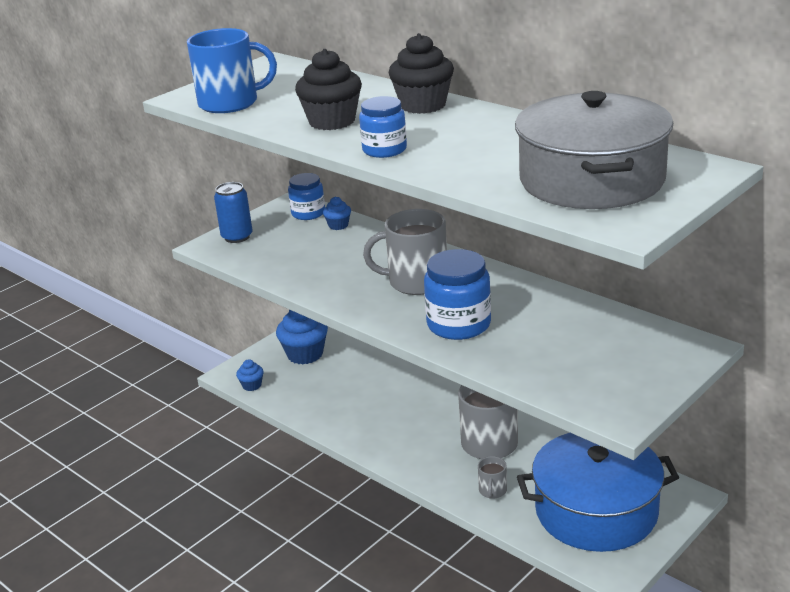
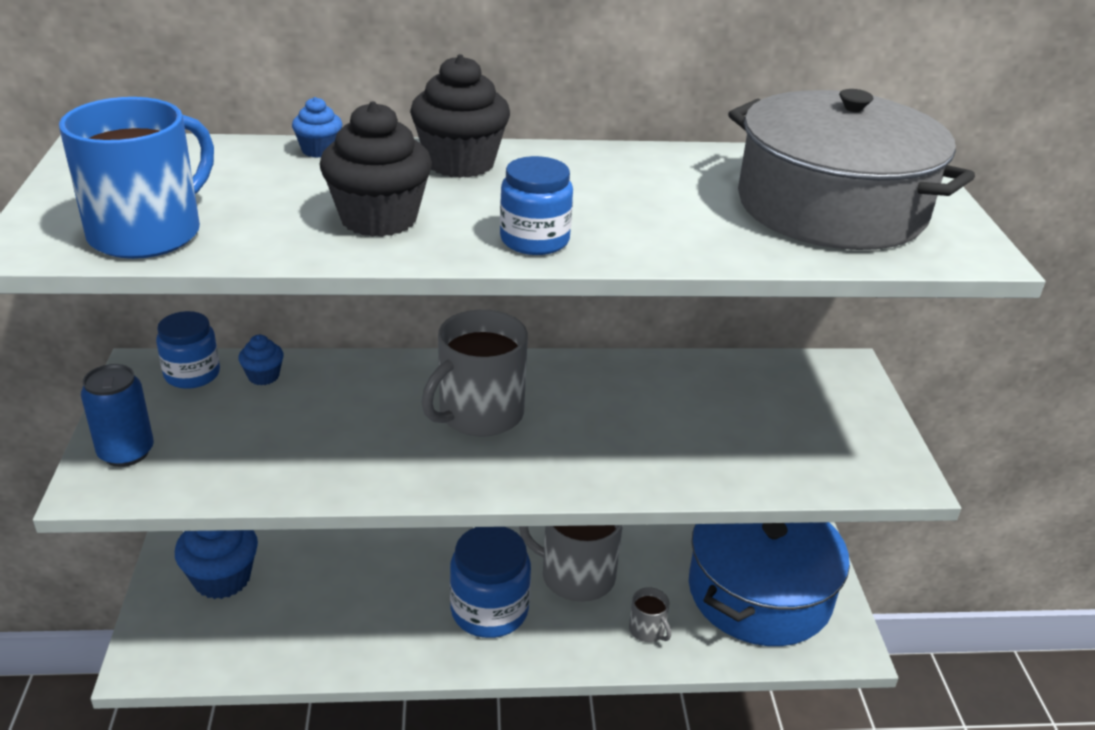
camera: 50 degrees left, 5 degrees up
(252, 385) = (196, 663): blue cupcake -> blue cupcake (319, 150)
(459, 324) = (606, 448): blue jar -> blue jar (489, 610)

